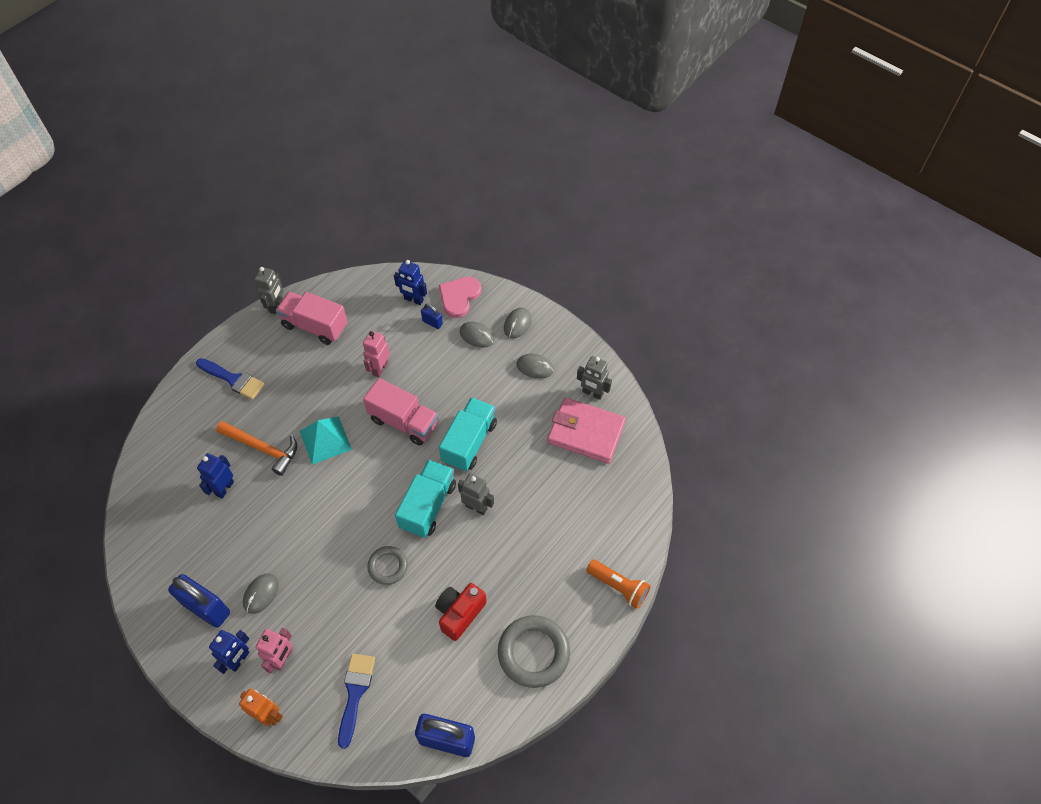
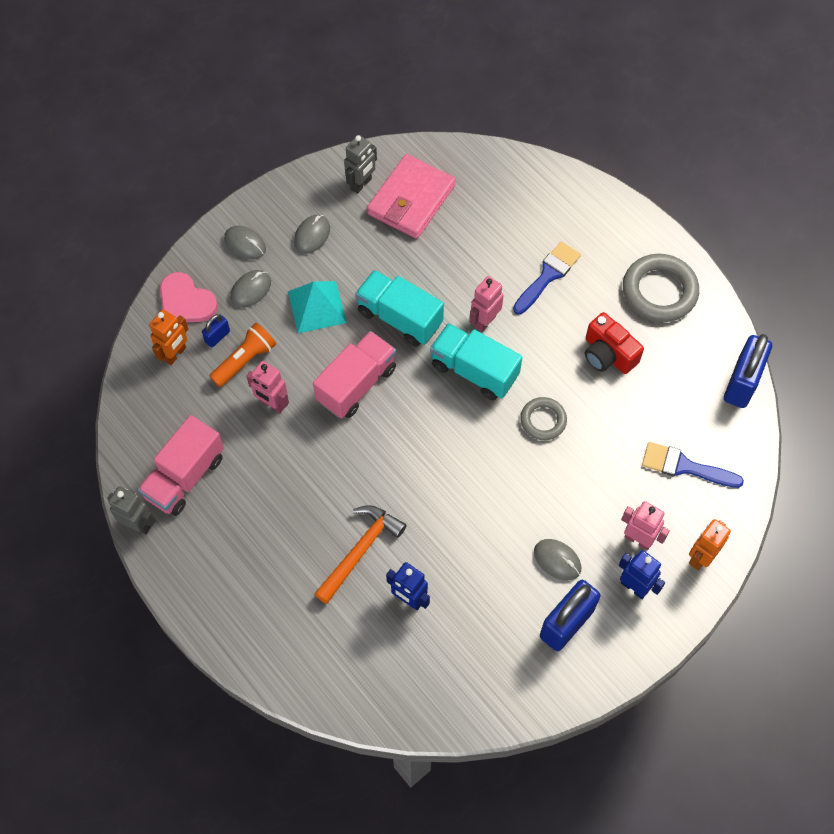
camera: 80 degrees left, 5 degrees up
(233, 379) = (246, 585): blue brush -> blue brush (548, 276)
(325, 440) = (363, 475): turquoise pyramid -> turquoise pyramid (317, 307)
(413, 300) = (175, 354): blue robot -> orange robot
(476, 507) = (484, 321): grey robot -> pink robot
(618, 587) = (598, 203): orange flashlight -> orange flashlight (245, 360)

